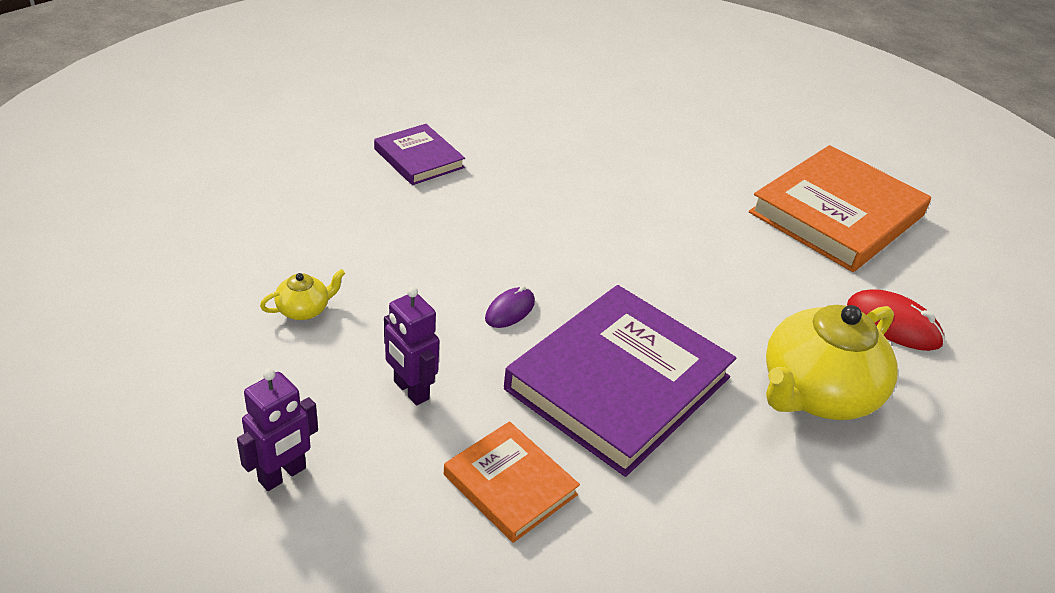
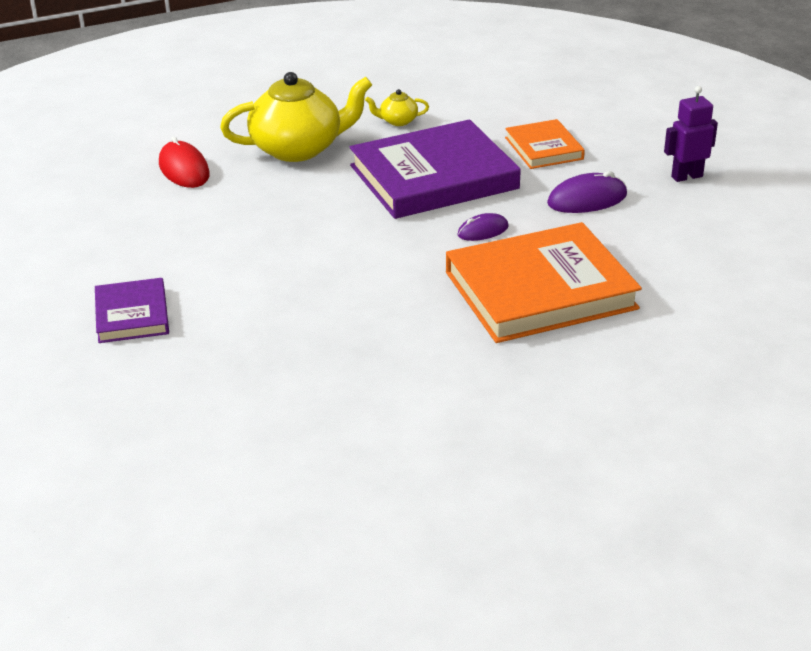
camera: 150 degrees left, 5 degrees down
(304, 309) = (654, 261): yellow teapot -> yellow teapot (398, 121)
(410, 390) = (587, 199): purple robot -> purple mouse
(419, 158) = (489, 383): purple book -> purple book (132, 315)
(836, 214) = (104, 247): orange book -> orange book (540, 290)

